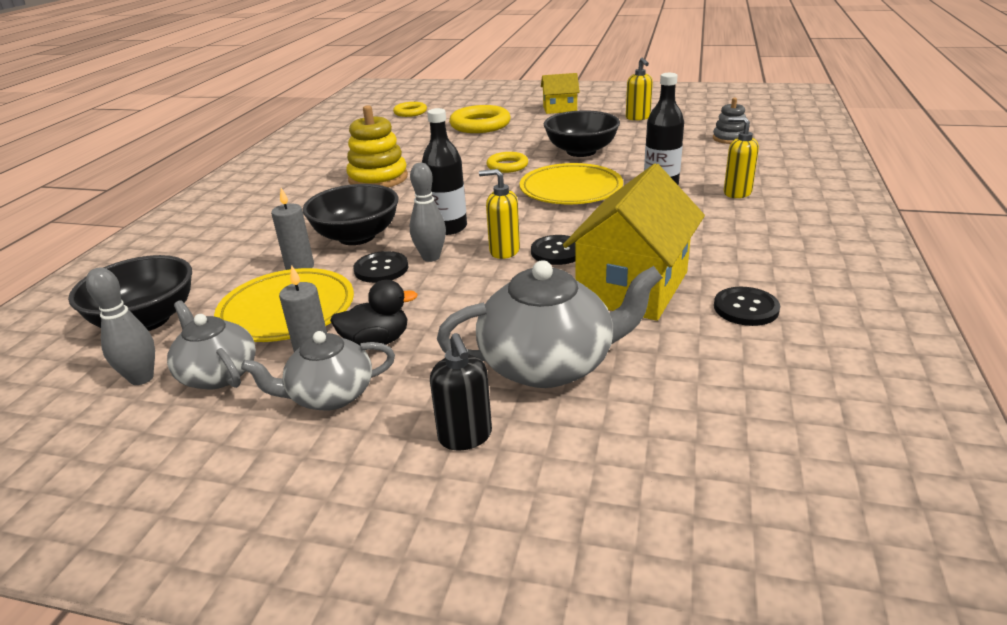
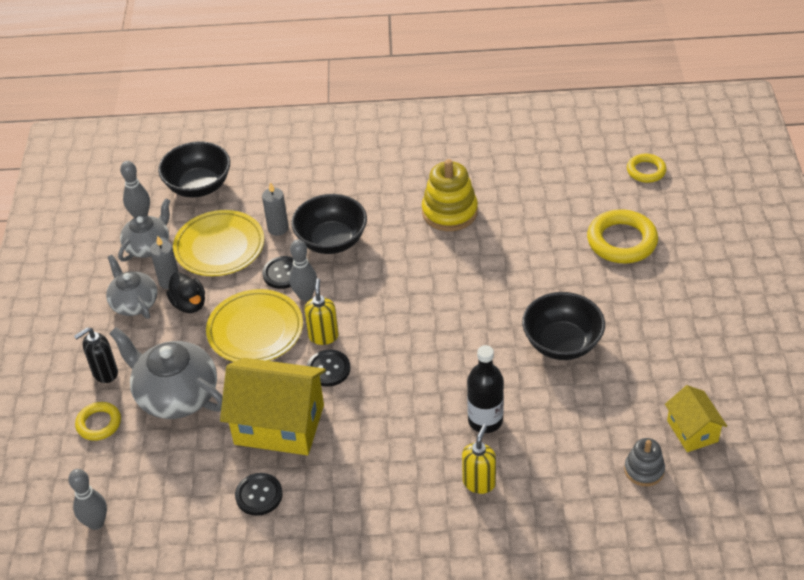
camera: 75 degrees right, 15 degrees up
(448, 227) = (358, 290): black bottle -> none
(507, 166) = (504, 294): yellow ring -> yellow ring (99, 423)
(549, 364) = (176, 395): grey teapot -> grey teapot turned 150 degrees clockwise
(560, 109) = (704, 297): yellow house -> yellow house (692, 431)
(571, 189) = (457, 354): yellow plate -> yellow plate (255, 330)
(638, 118) = (694, 376): yellow soap dispenser -> none
(798, 463) = (96, 523): none -> grey bowling pin

